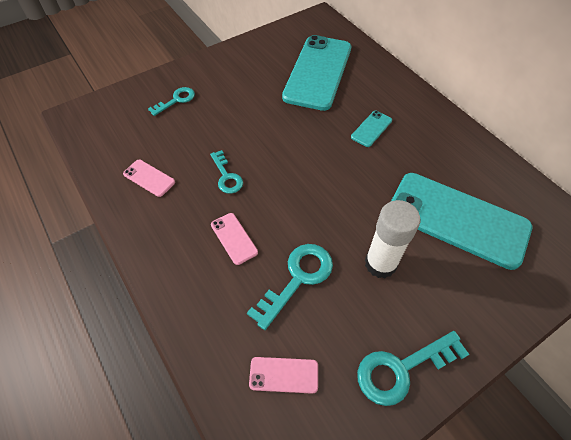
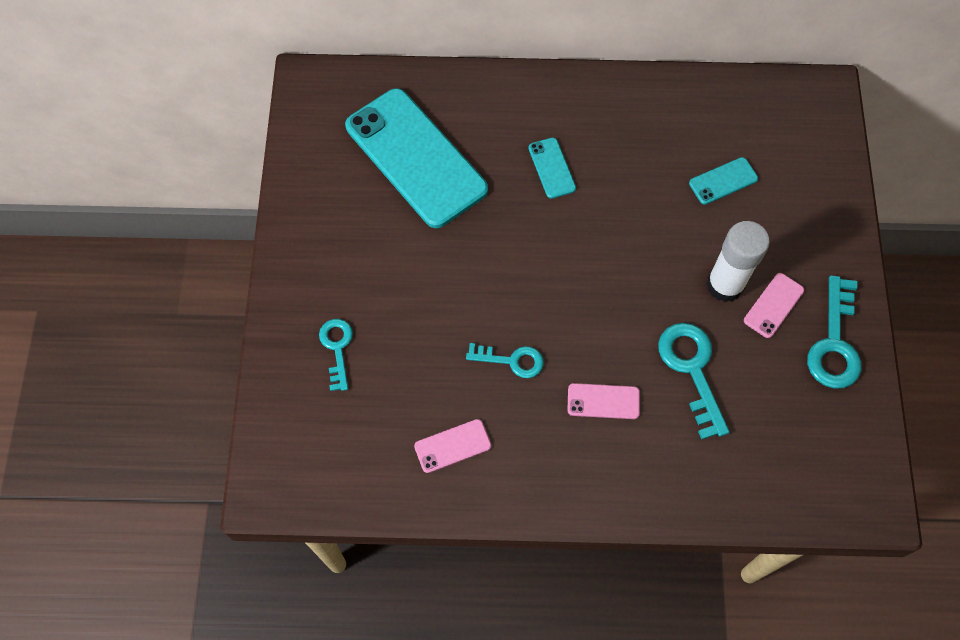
camera: 55 degrees left, 10 degrees up
(284, 375) = (780, 443): pink phone -> pink phone (773, 305)
(457, 219) = (723, 181): turquoise phone -> turquoise phone, size x0.42

